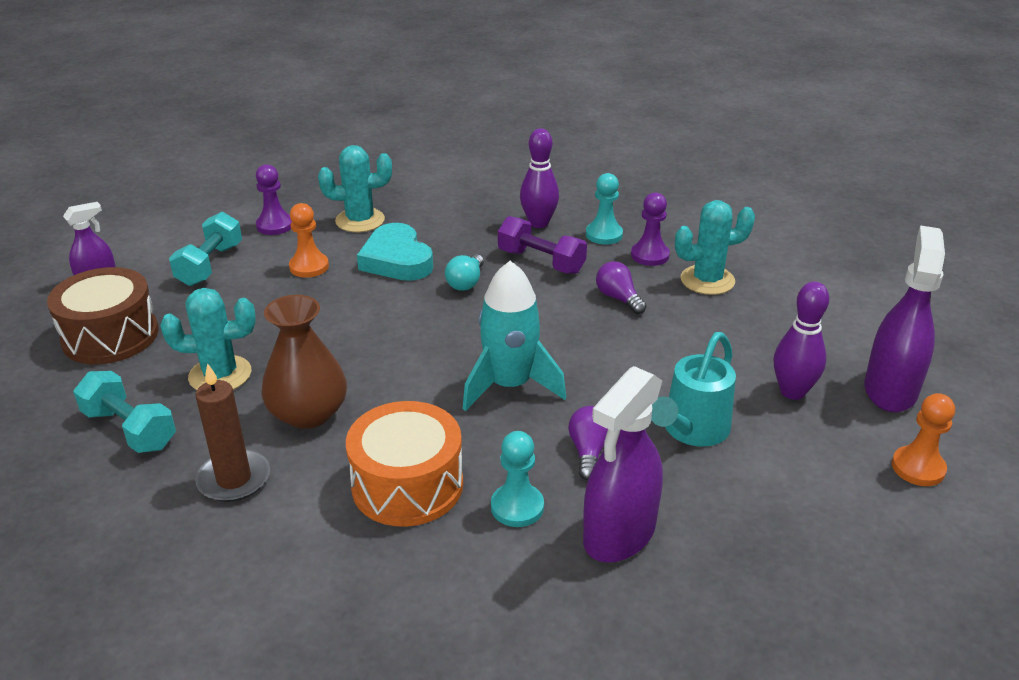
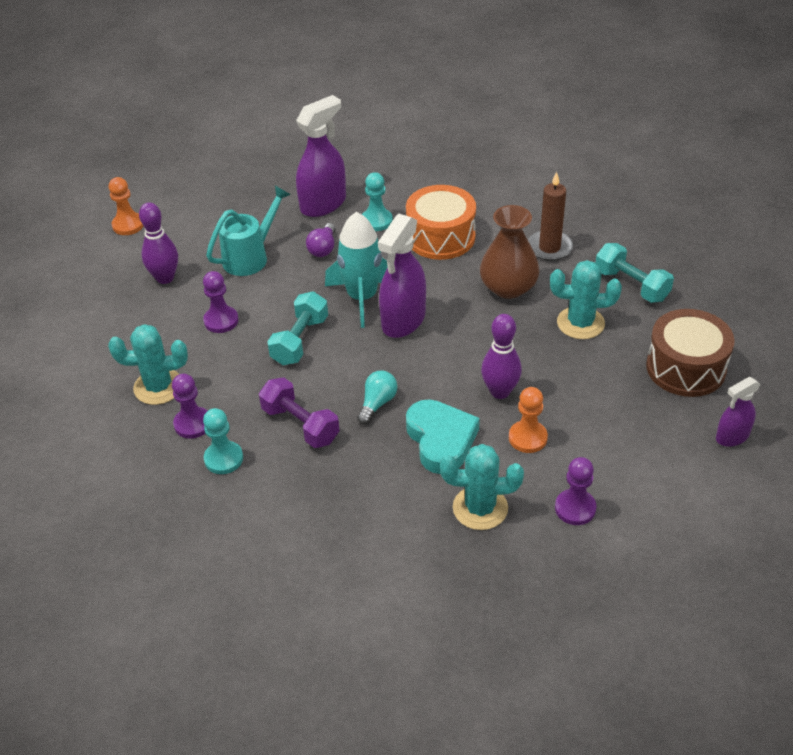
camera: 170 degrees left, 10 degrees up
(210, 265) = (628, 449): turquoise dumbbell -> turquoise dumbbell (300, 340)
(538, 223) = (285, 484): purple bowling pin -> purple bowling pin (500, 392)
(618, 298) = (247, 373): purple light bulb -> none
(681, 346) = (221, 321): none -> purple pawn
(890, 389) = (97, 274): purple spray bottle -> purple spray bottle (403, 320)

